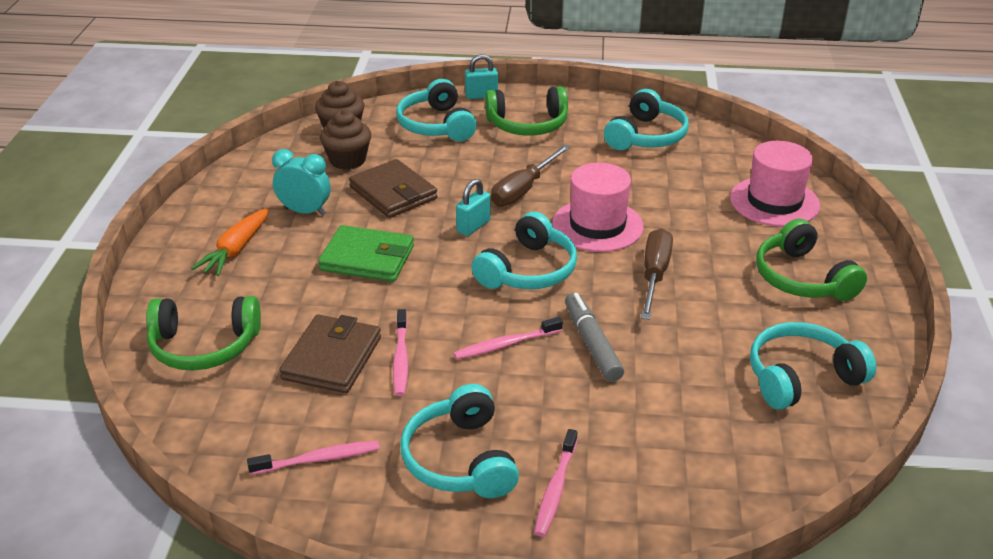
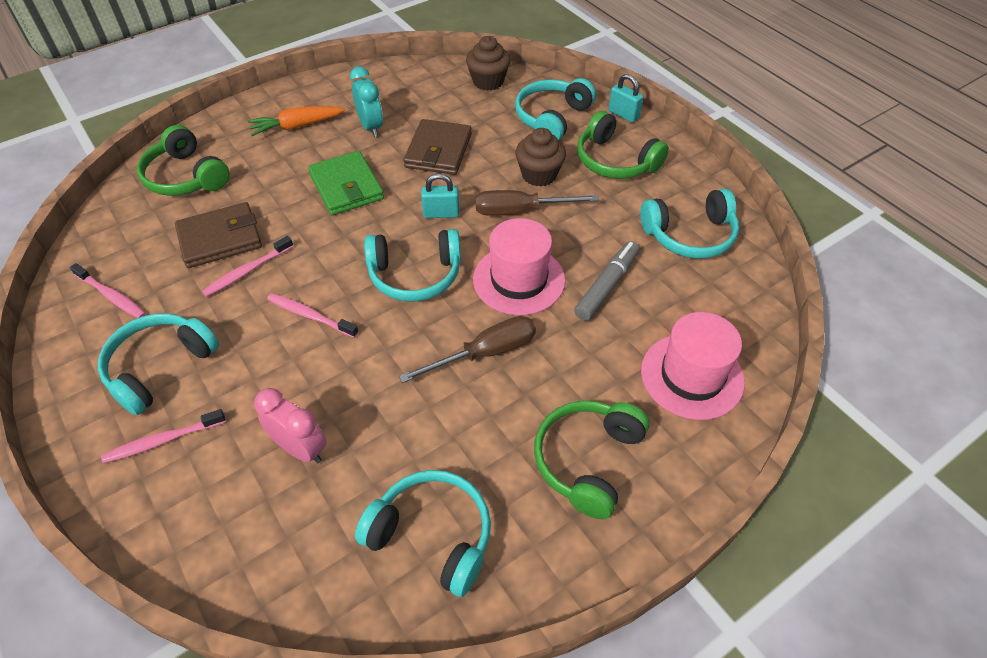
camera: 50 degrees right, 15 degrees up
(347, 160) = (454, 107): brown cupcake -> brown cupcake (539, 175)
(592, 344) = (355, 365): grey marker -> grey marker (606, 286)
(651, 409) = (300, 449): none -> pink clock

